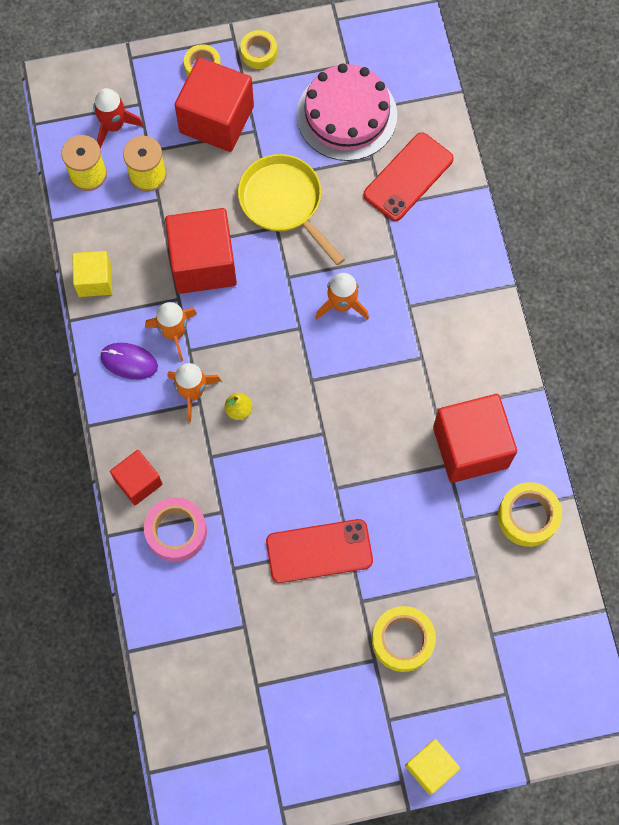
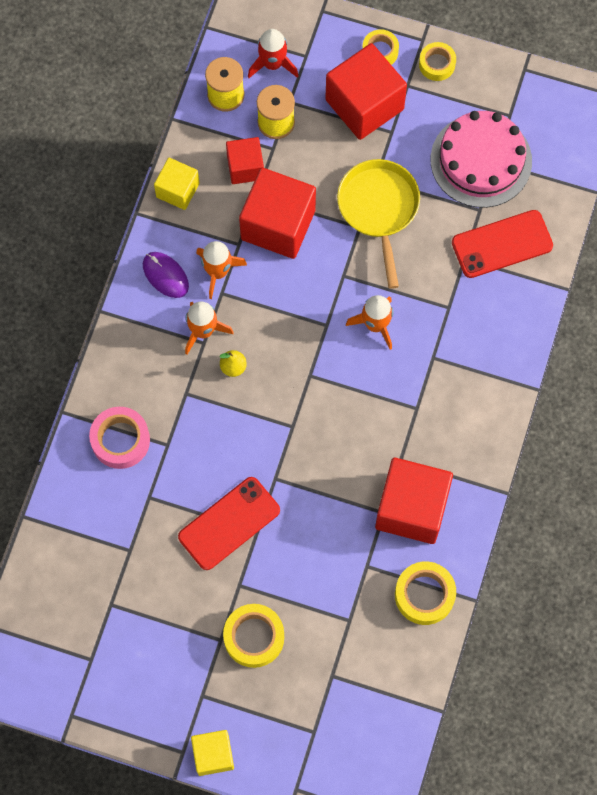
camera: 30 degrees right, 0 degrees up
(138, 482) = (114, 381): red cube -> red cube (245, 167)
(319, 551) = (229, 523): red phone -> red phone turned 60 degrees counterclockwise

